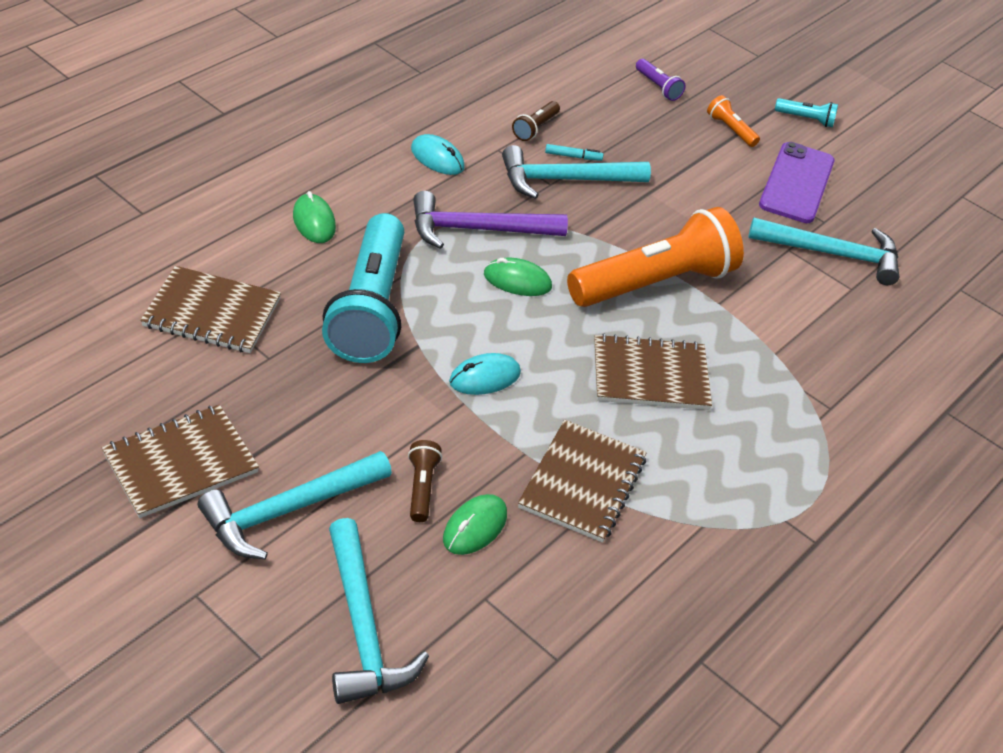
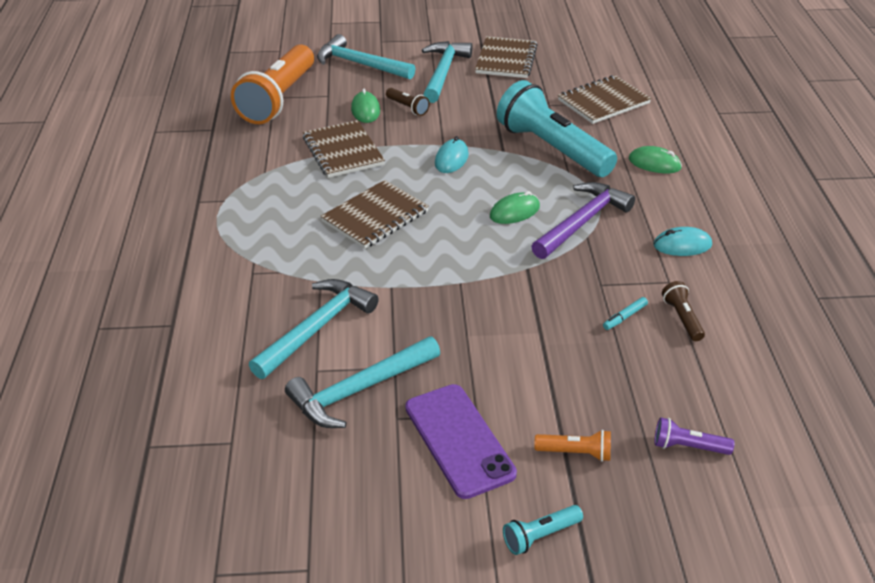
camera: 140 degrees right, 5 degrees down
(565, 180) = (599, 294): turquoise hammer -> turquoise hammer (317, 328)
(654, 283) = (444, 269): orange flashlight -> orange flashlight (278, 99)

